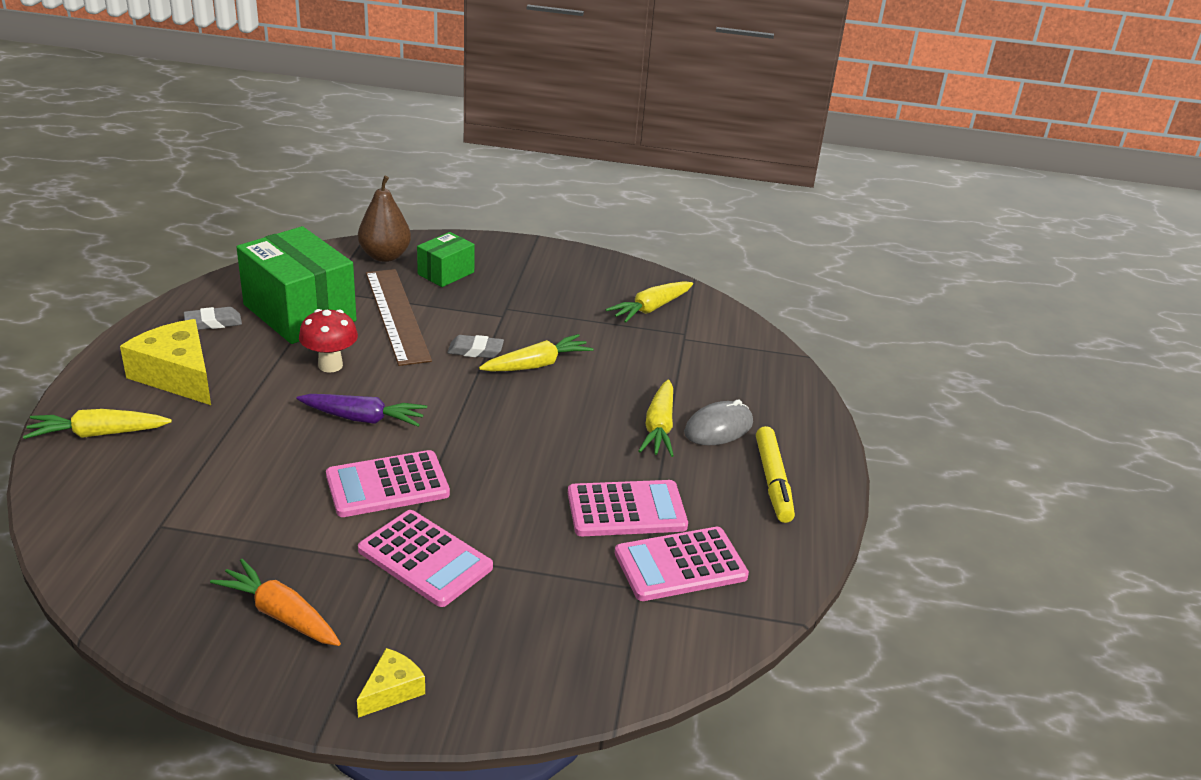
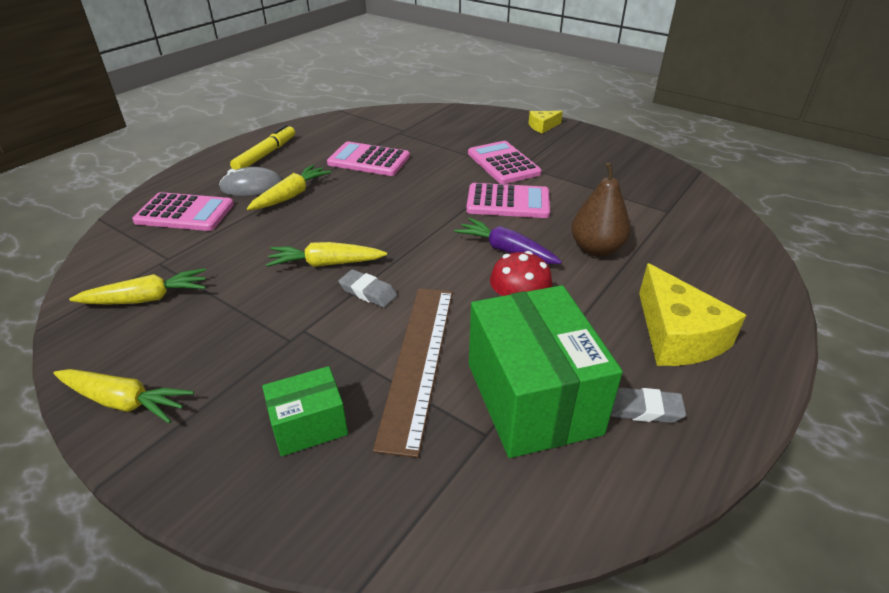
camera: 150 degrees left, 5 degrees up
(97, 434) = (738, 288): yellow carrot -> yellow carrot (125, 402)
(280, 614) = (591, 158): orange carrot -> none
(385, 256) = (368, 497): brown pear -> brown pear (596, 249)
(680, 565) = (368, 135): pink calculator -> pink calculator (185, 213)

